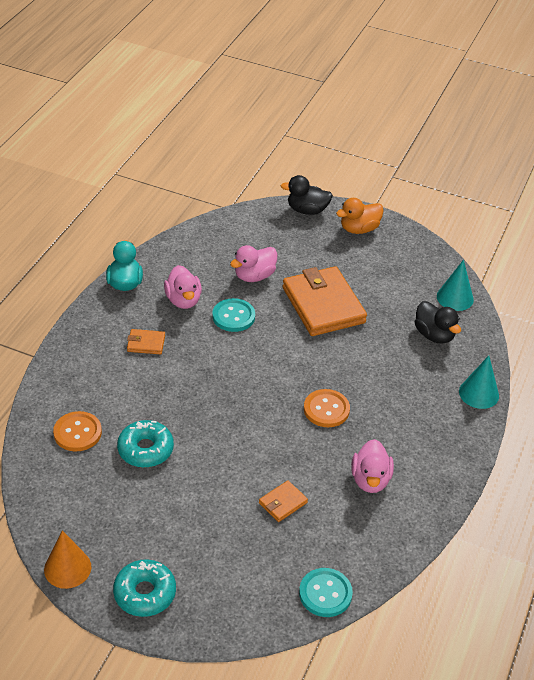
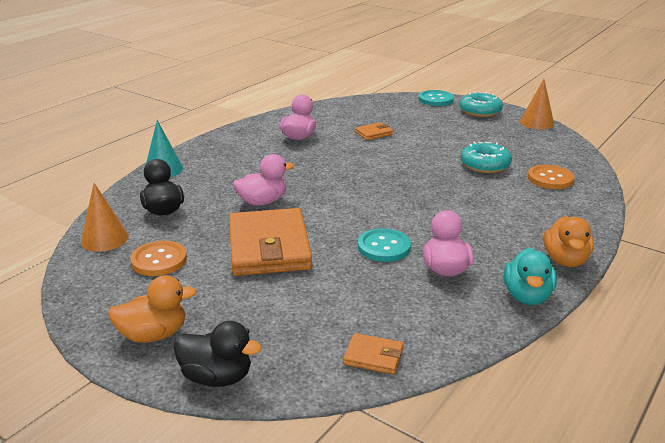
camera: 165 degrees left, 15 degrees down
(89, 320) = (565, 260): none -> orange duck
(146, 343) = (491, 233): orange wallet -> orange wallet (373, 356)
(254, 276) = (344, 287): pink duck -> pink duck (262, 202)
(325, 593) = (359, 103): turquoise button -> turquoise button (436, 99)
(326, 409) = (313, 172): orange button -> orange button (159, 260)
(455, 298) = (104, 239): turquoise cone -> orange cone

